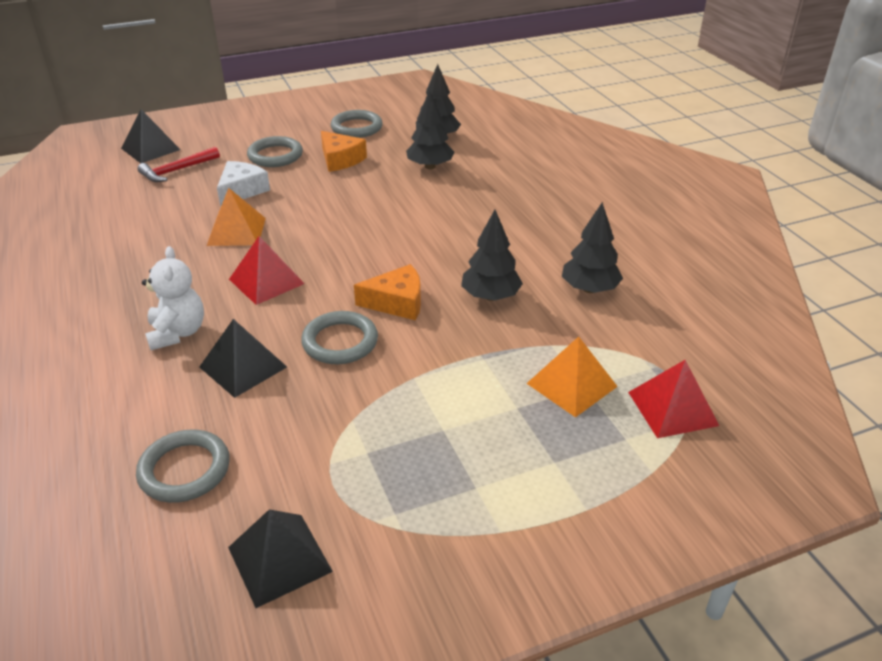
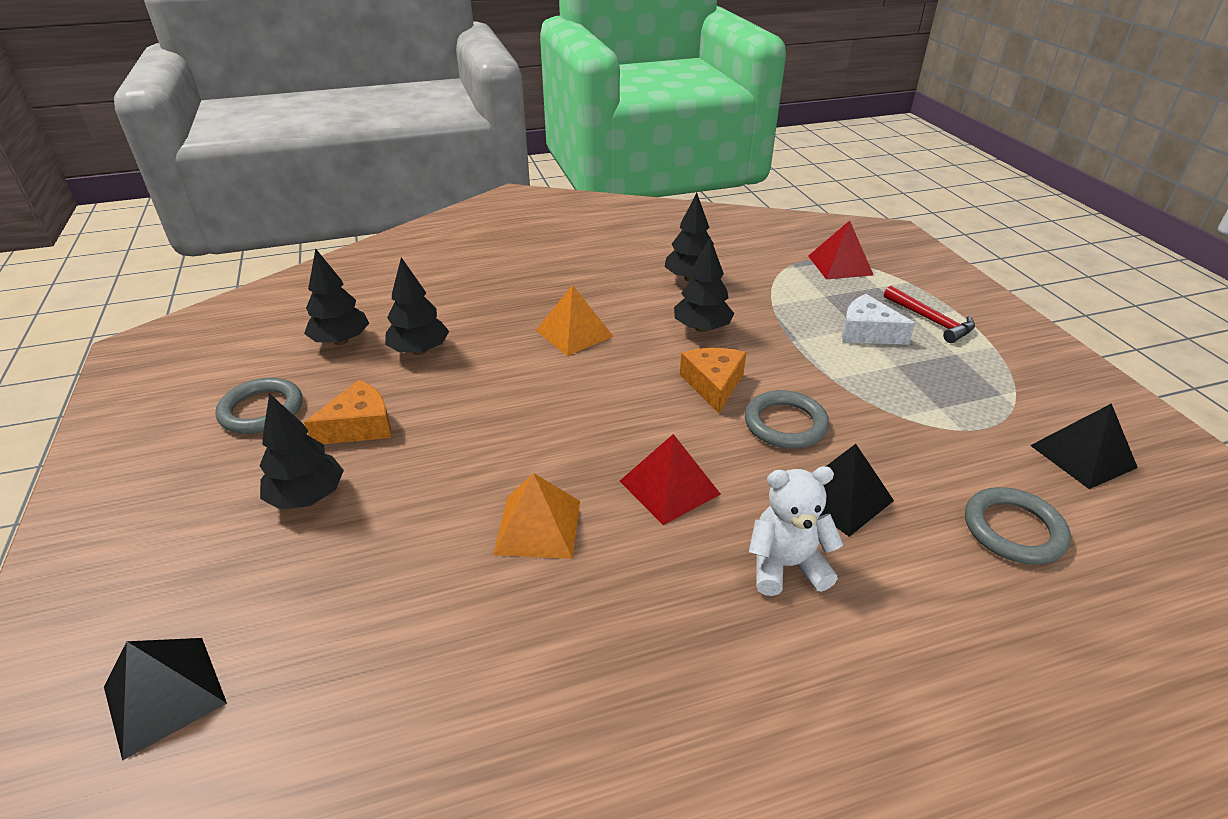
camera: 85 degrees left, 0 degrees up
(177, 170) = (294, 631): red hammer -> red hammer (930, 320)
(242, 190) = (412, 530): white cheese -> white cheese (867, 332)
(275, 155) = (307, 497): grey ring -> black tree
(571, 384) = (823, 301): orange pyramid -> orange pyramid (574, 333)

